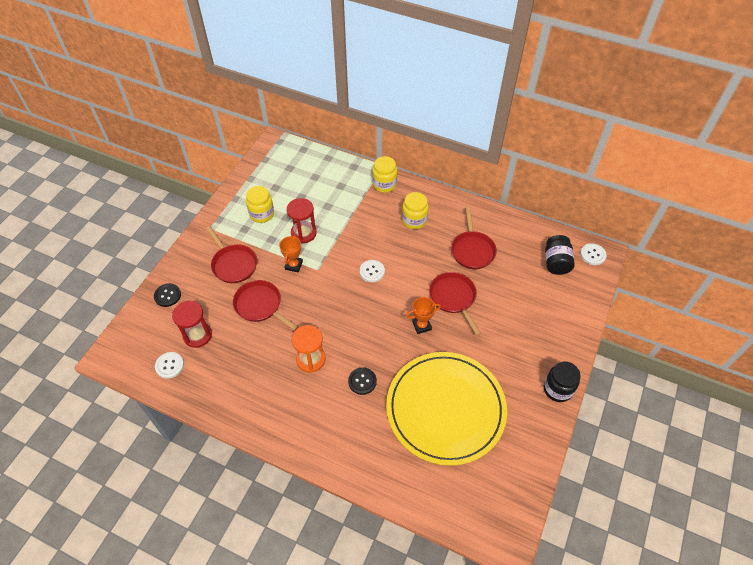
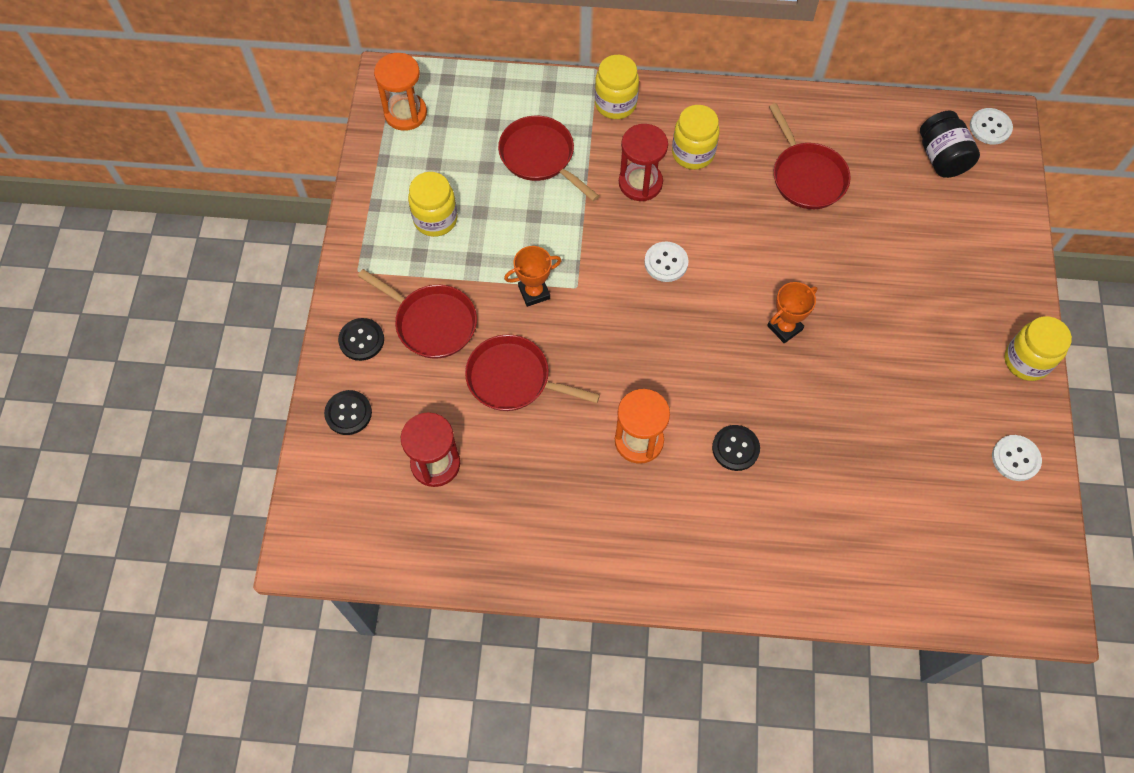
camera: 20 degrees left, 10 degrees up
(169, 365) = (415, 529): white button -> white button (1015, 458)
(193, 262) = (361, 340): none -> black button
(273, 160) = (405, 113): none -> orange hourglass
(293, 265) = (534, 292): orange trophy -> orange trophy turned 75 degrees clockwise
(303, 233) = (523, 231): red hourglass -> red hourglass (640, 183)
(445, 409) = (879, 447): yellow plate -> none
(453, 298) = (813, 266): red pan -> red pan (540, 157)
(557, 389) = (1026, 361): black jar -> yellow jar

